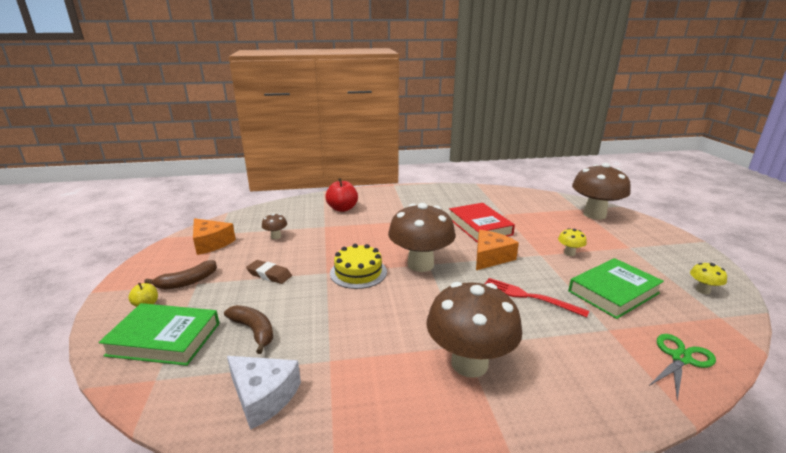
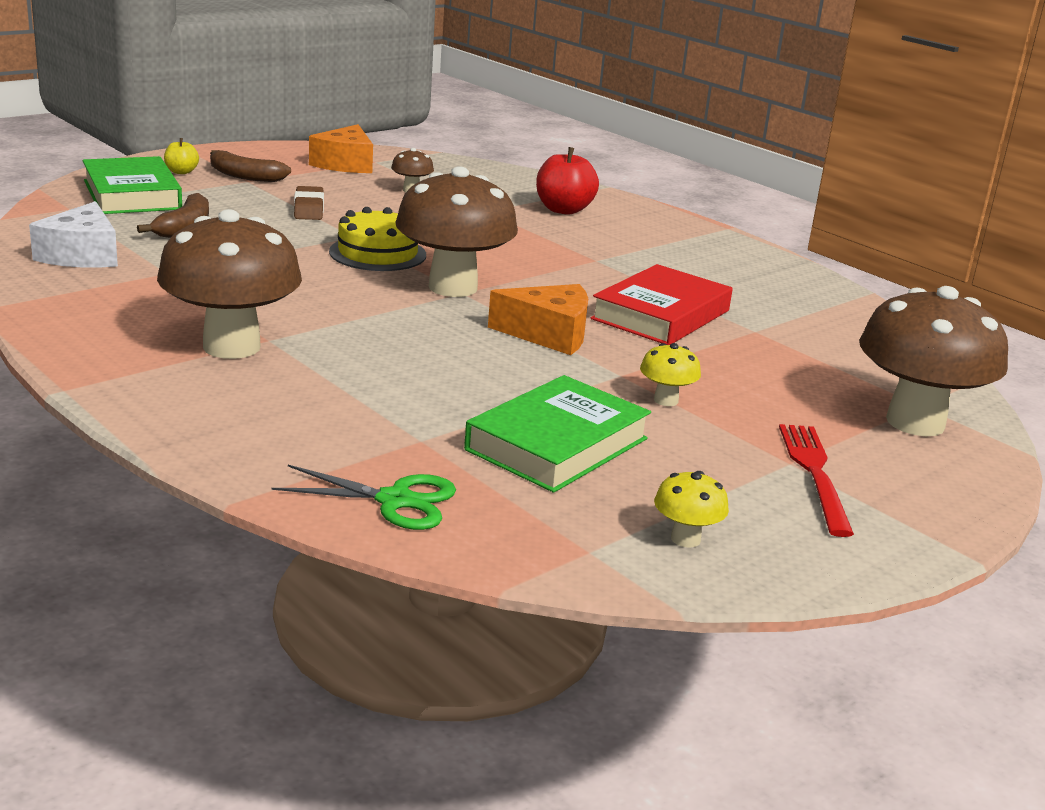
camera: 55 degrees right, 0 degrees up
(529, 296) = (451, 373): red fork -> red fork (814, 473)
(613, 292) = (557, 444): green book -> green book turned 75 degrees counterclockwise

